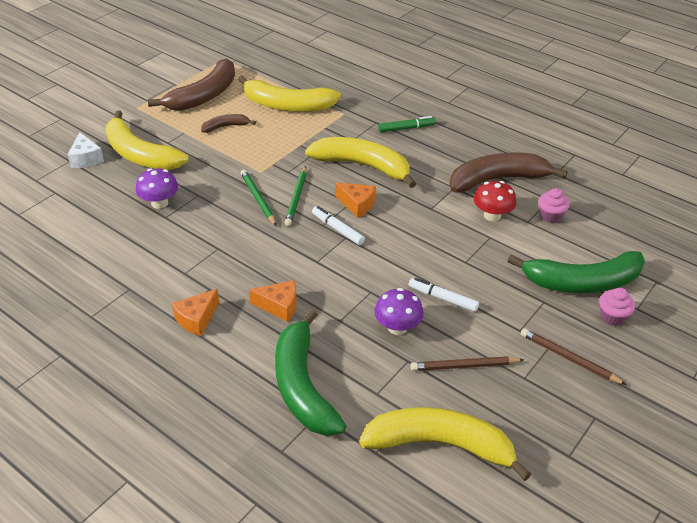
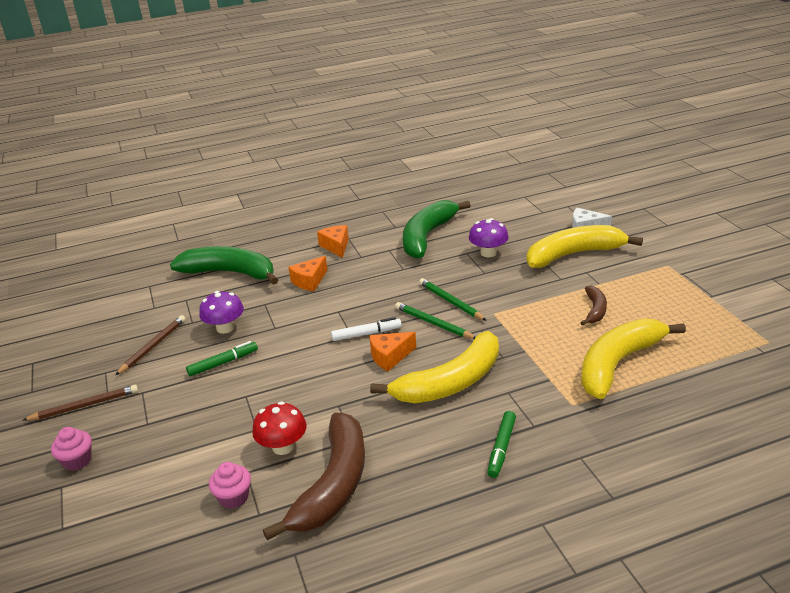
camera: 125 degrees right, 10 degrees down
(204, 95) = (673, 310): brown banana -> none
(258, 199) = (450, 302): green pencil -> green pencil turned 135 degrees counterclockwise
(439, 444) = (118, 311): yellow banana -> none
(443, 298) = (223, 363): white marker -> green marker
(582, 282) = (132, 465): green banana -> green banana (427, 236)

